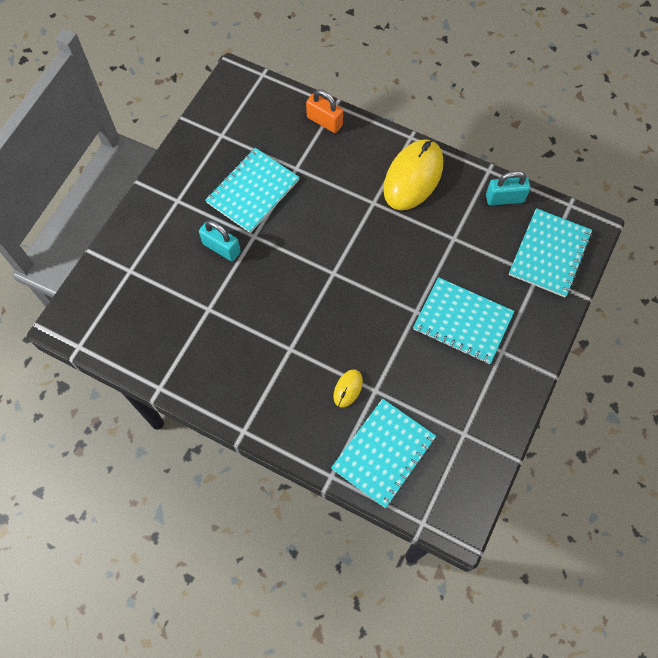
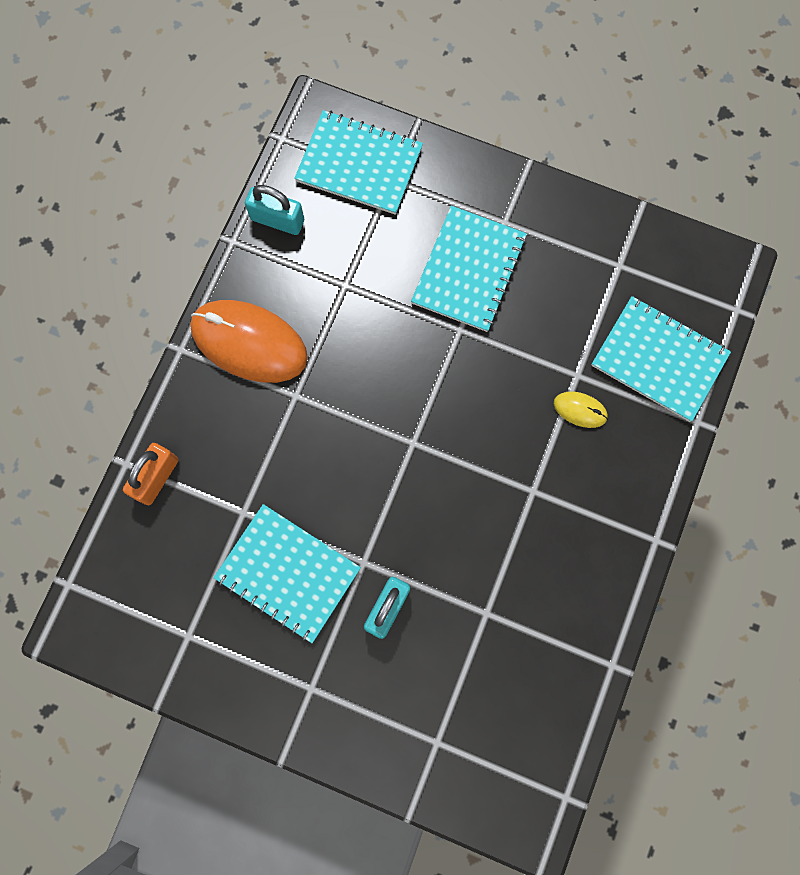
camera: 95 degrees left, 10 degrees up
(413, 177) = (249, 343): yellow mouse -> orange mouse
(504, 198) = (277, 220): turquoise padlock -> turquoise padlock turned 60 degrees counterclockwise

